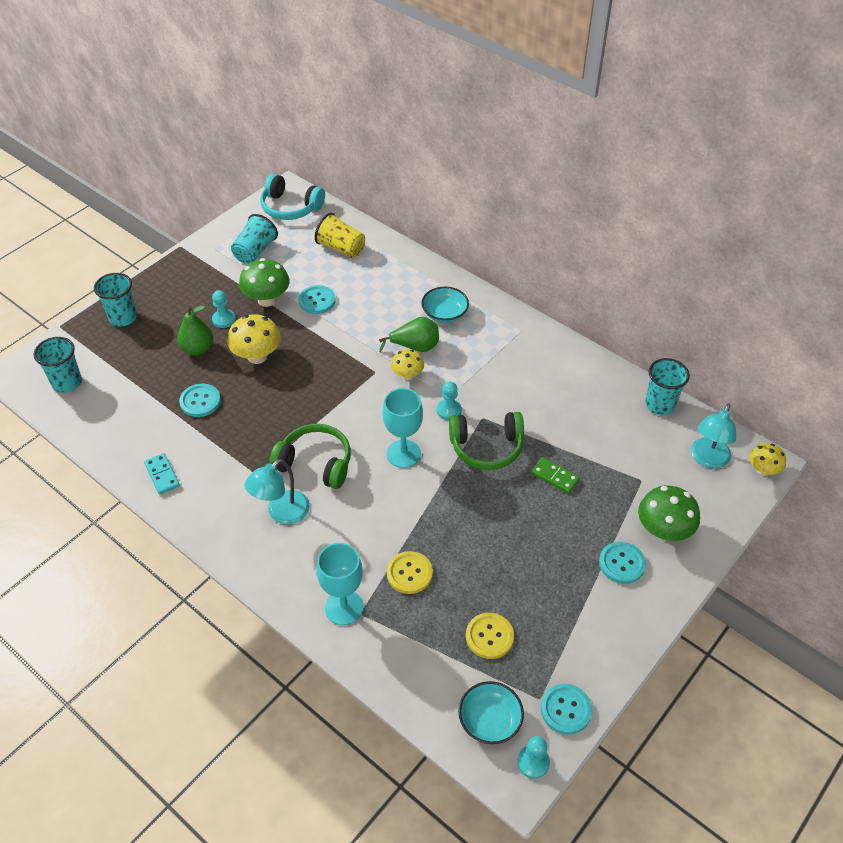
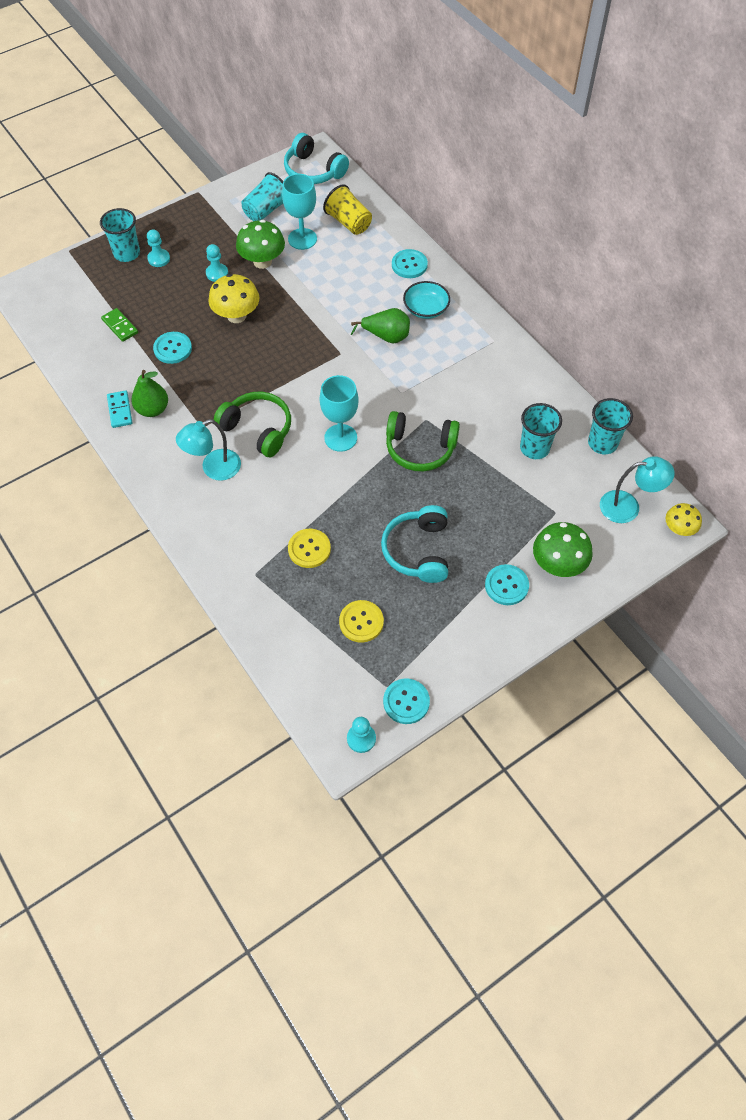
camera: 15 degrees right, 10 degrees up
(67, 383) = (61, 306): turquoise cup -> turquoise cup (534, 448)
(198, 349) = (185, 297): green pear -> green pear (152, 409)
(317, 301) = (308, 272): turquoise button -> turquoise button (409, 265)
(344, 607) = (241, 566): turquoise goblet -> turquoise goblet (302, 239)
(407, 375) = (369, 363): yellow mushroom -> none
(449, 410) = (397, 405): turquoise pawn -> turquoise pawn (159, 259)
(490, 720) = (336, 693): turquoise bowl -> none
(521, 549) = (418, 551): none -> turquoise headphones
(554, 477) = (474, 490): green domino -> green domino (120, 326)
(707, 459) = (628, 506): turquoise lamp -> turquoise lamp turned 135 degrees counterclockwise

